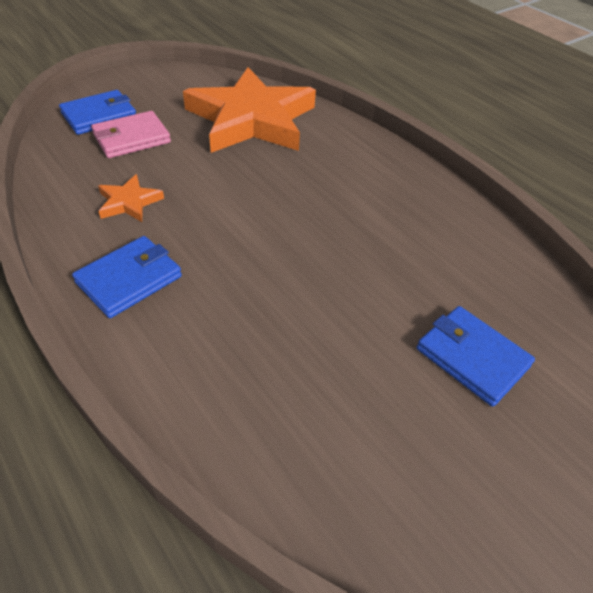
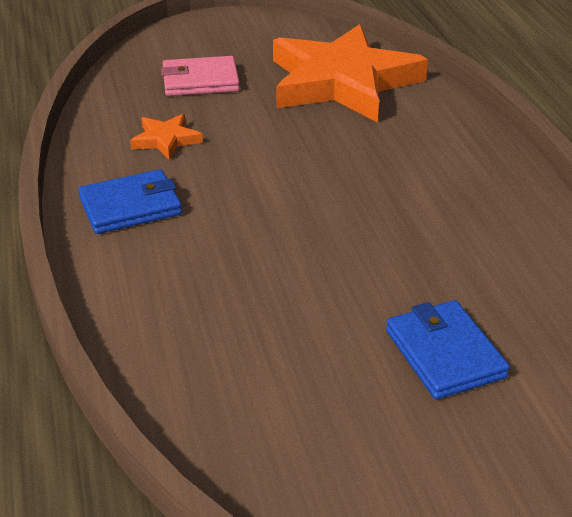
camera: 25 degrees right, 10 degrees down
(99, 116) = (179, 54): blue wallet -> none

